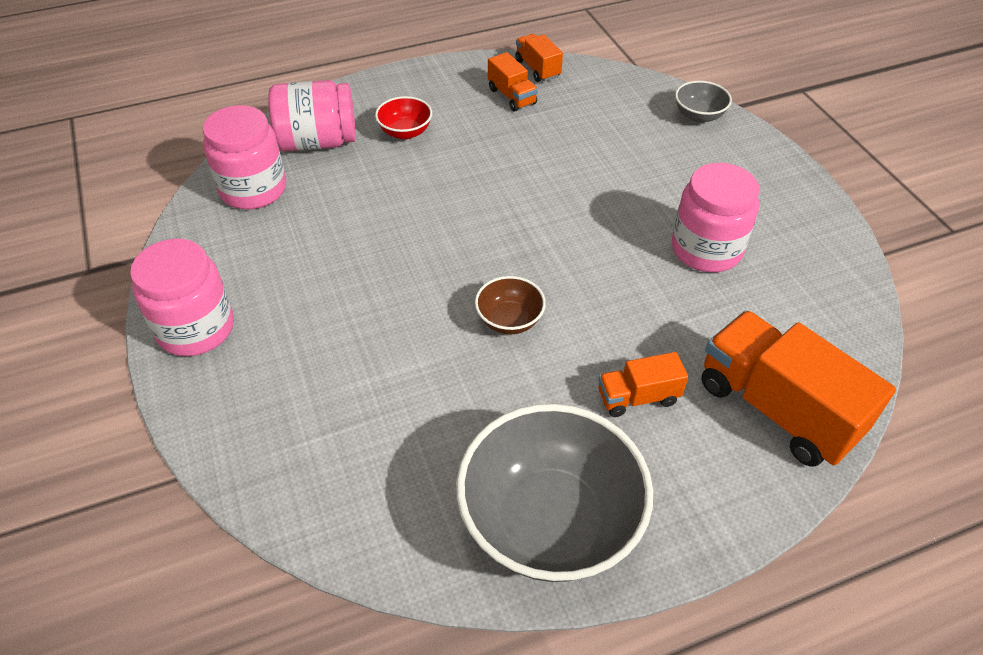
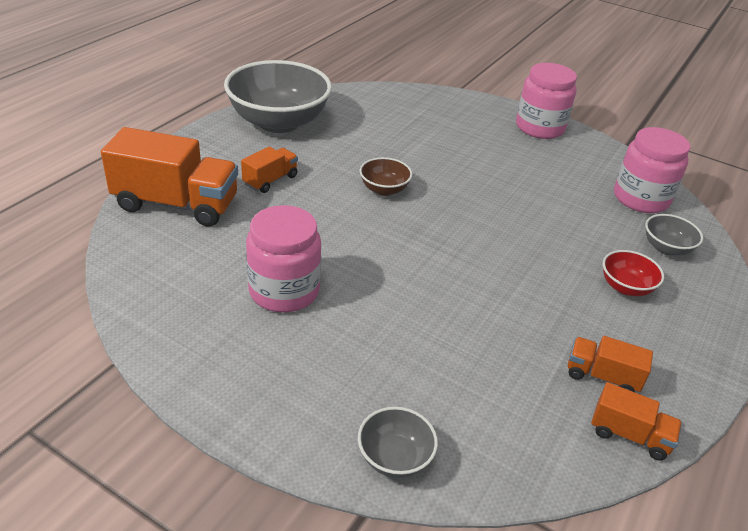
camera: 140 degrees right, 10 degrees down
(317, 142) = (666, 248): pink jar -> grey bowl

